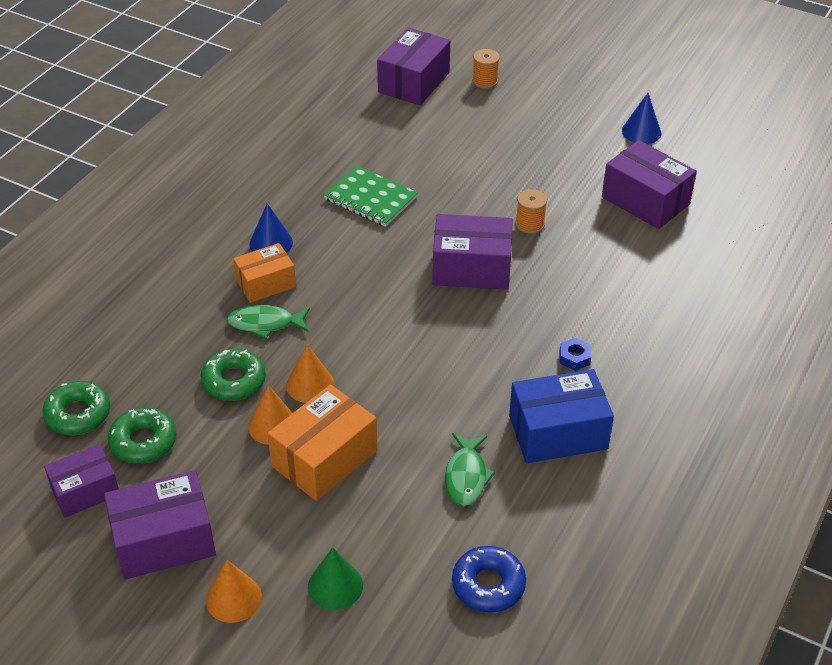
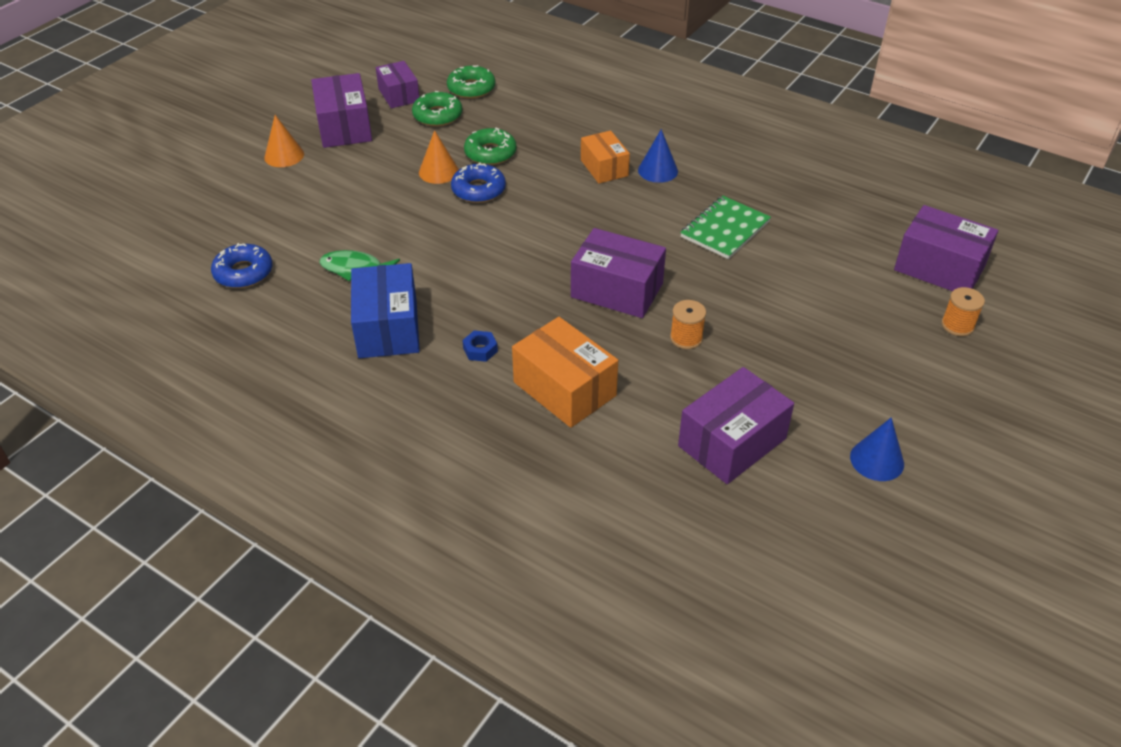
camera: 95 degrees right, 0 degrees up
(265, 324) = (554, 168): green fish -> none
(310, 384) = (478, 190): orange cone -> blue donut
(324, 458) = (397, 196): orange box -> orange box (564, 389)
(335, 586) = (275, 199): green cone -> none
(471, 268) = (617, 290): purple box -> purple box turned 75 degrees counterclockwise

